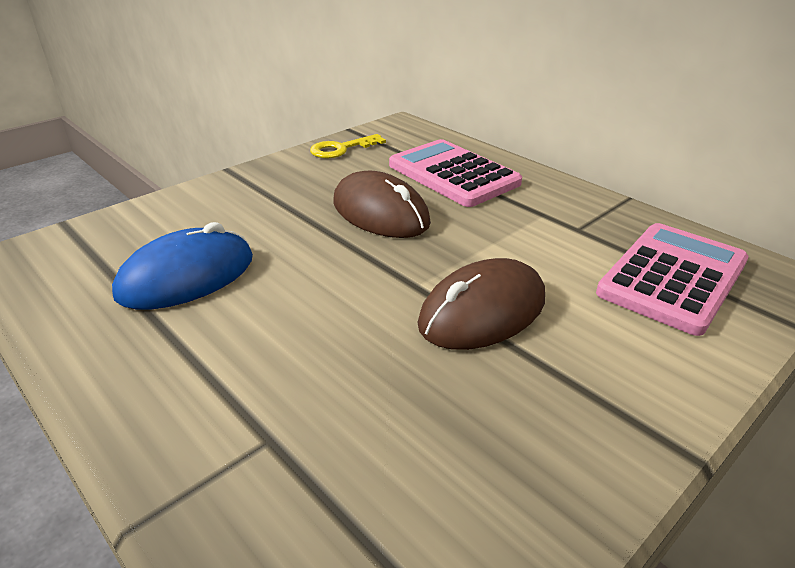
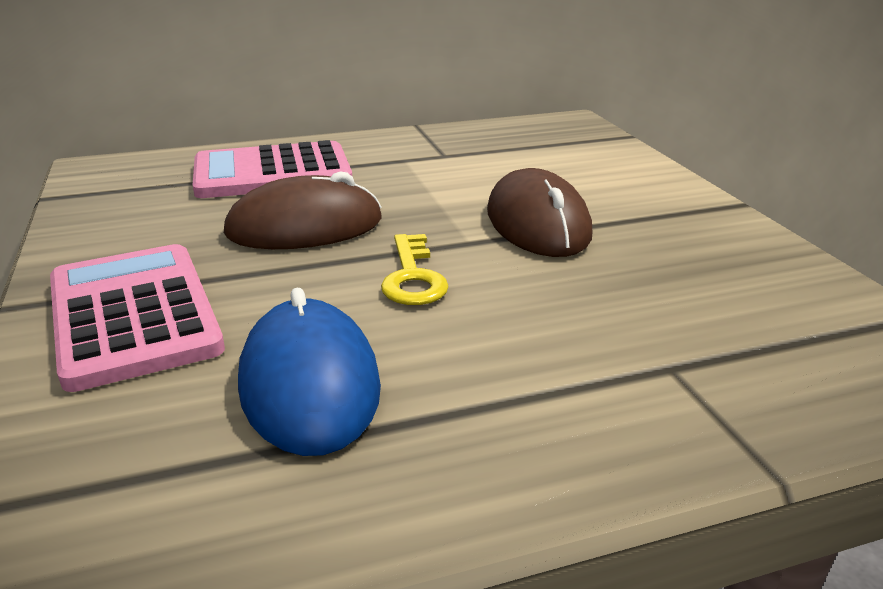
camera: 65 degrees left, 5 degrees down
(341, 149) = (101, 214): yellow key -> yellow key (413, 277)
(673, 278) = (547, 148): pink calculator -> pink calculator (134, 314)

